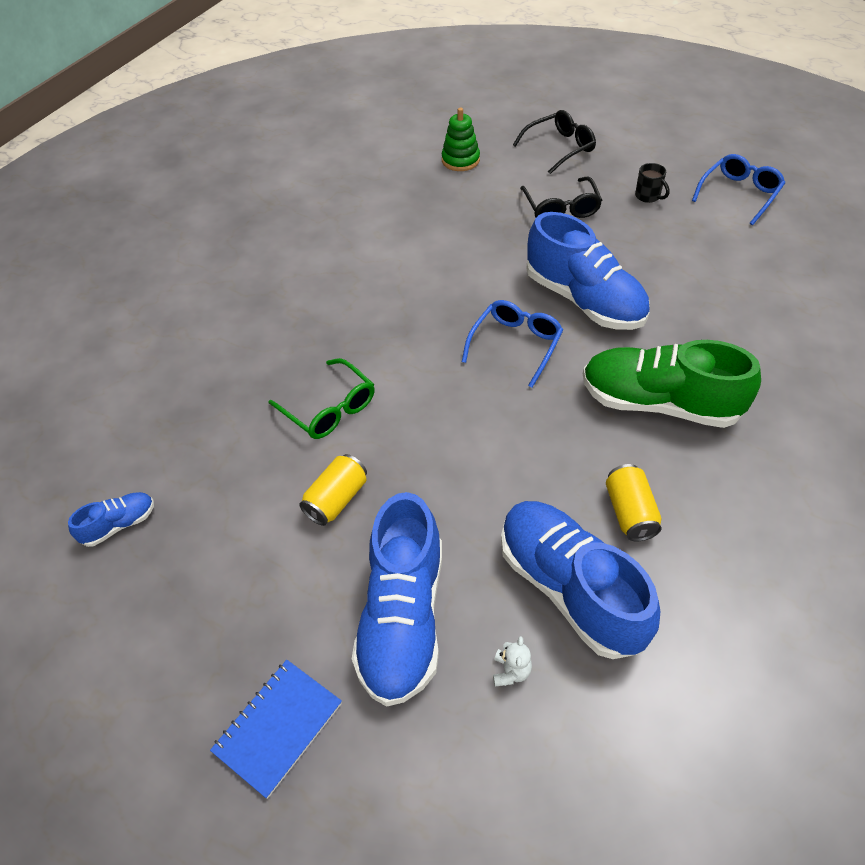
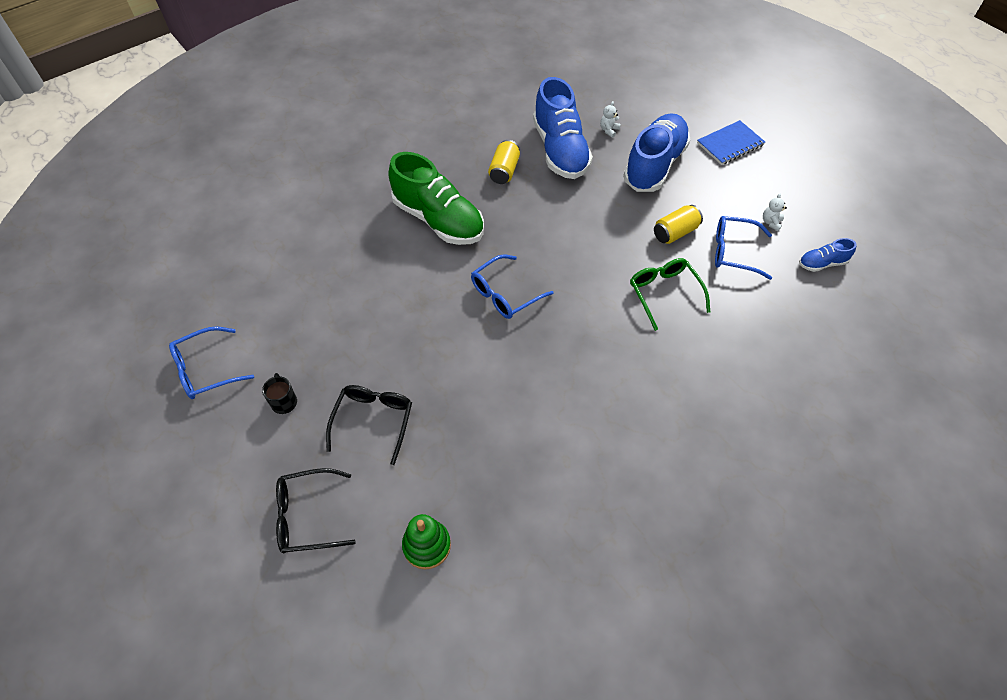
camera: 160 degrees left, 5 degrees up
(194, 570) = (771, 222): none -> white teddy bear
(247, 498) = (734, 252): none -> blue glasses
(584, 300) = (428, 313): blue shoe -> none

